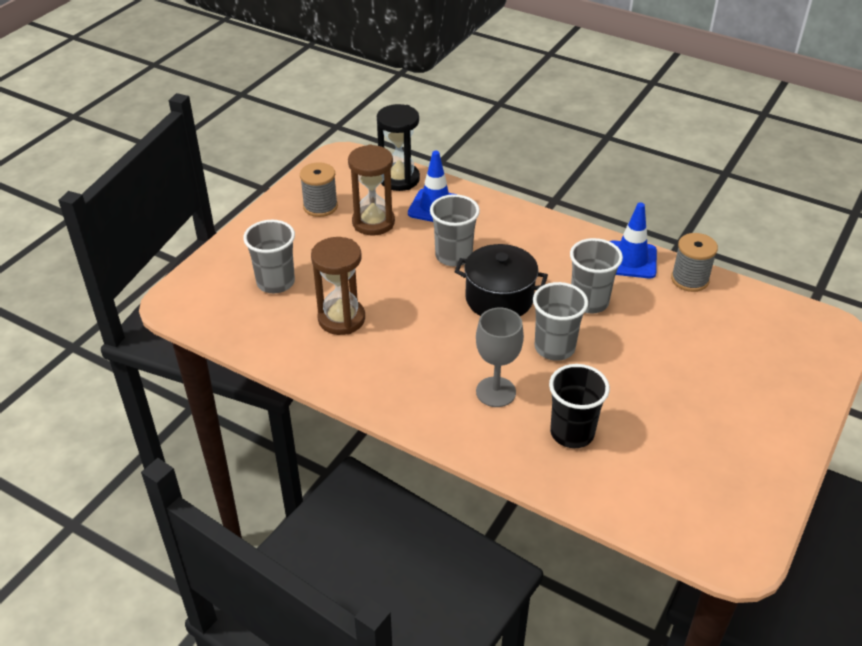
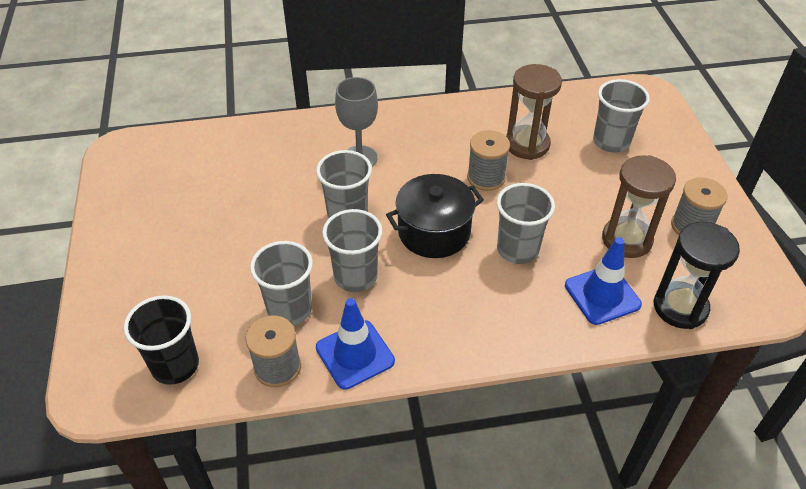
camera: 140 degrees right, 5 degrees up
(410, 313) = (486, 178): none -> grey spool
(572, 433) = (280, 161): black cup -> black cup (175, 365)
(656, 307) = (289, 309): none -> grey cup

